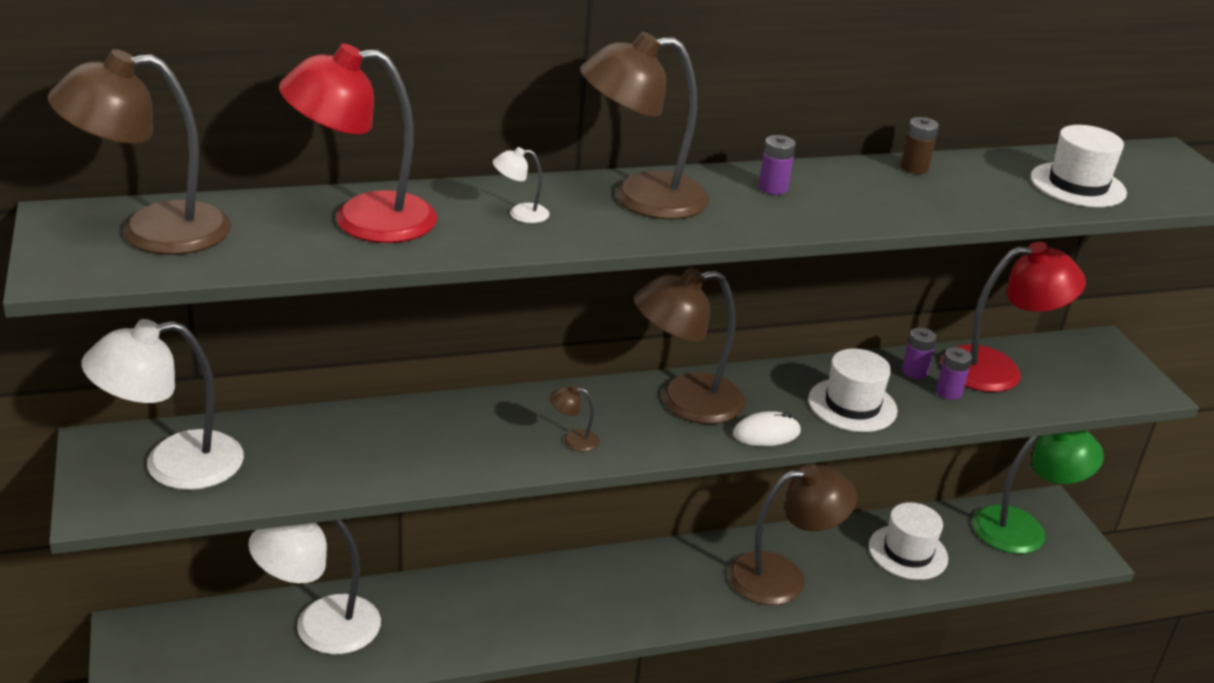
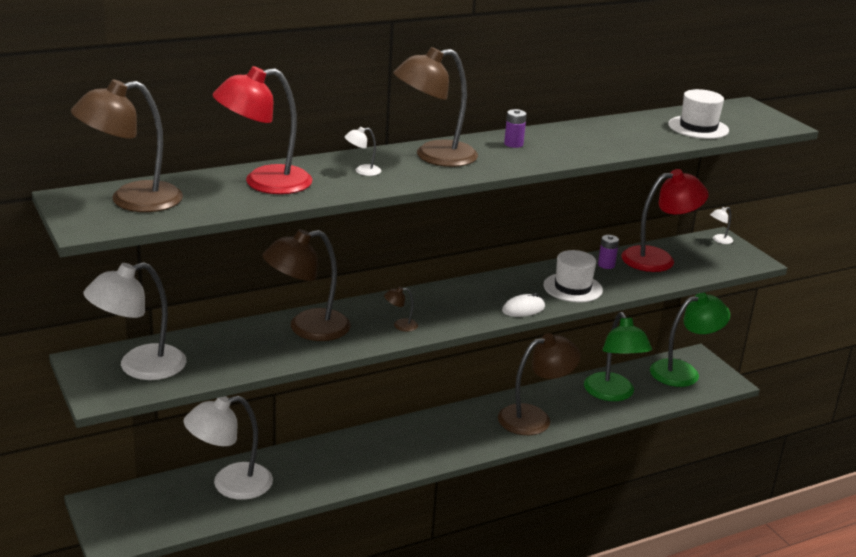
camera: 10 degrees left, 5 degrees down
(684, 401) = (464, 296): brown lamp -> brown lamp (307, 328)
(908, 552) = (612, 394): white hat -> green lamp
(914, 168) = (596, 126): brown battery -> none
(948, 392) = (631, 274): purple battery -> none
(1100, 348) = (719, 240): none -> white lamp

